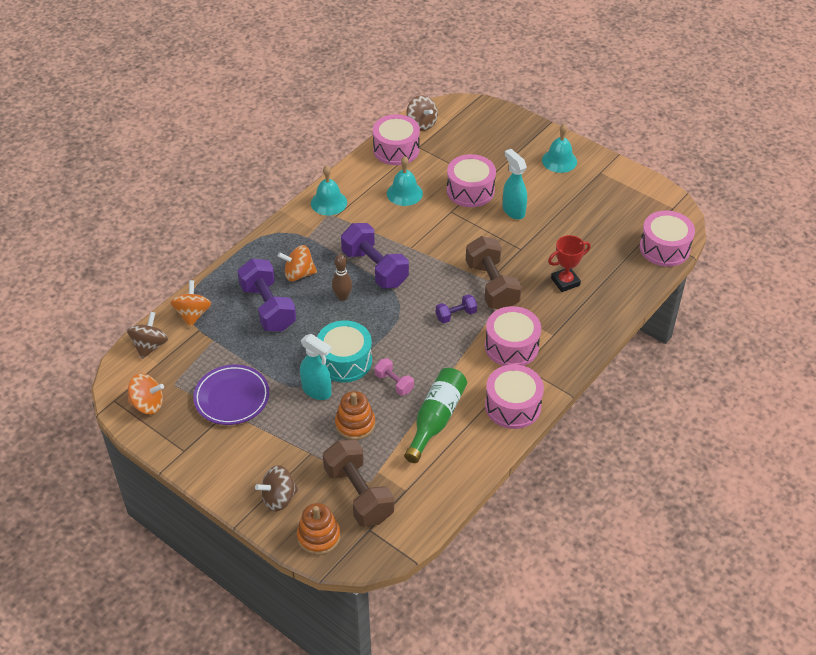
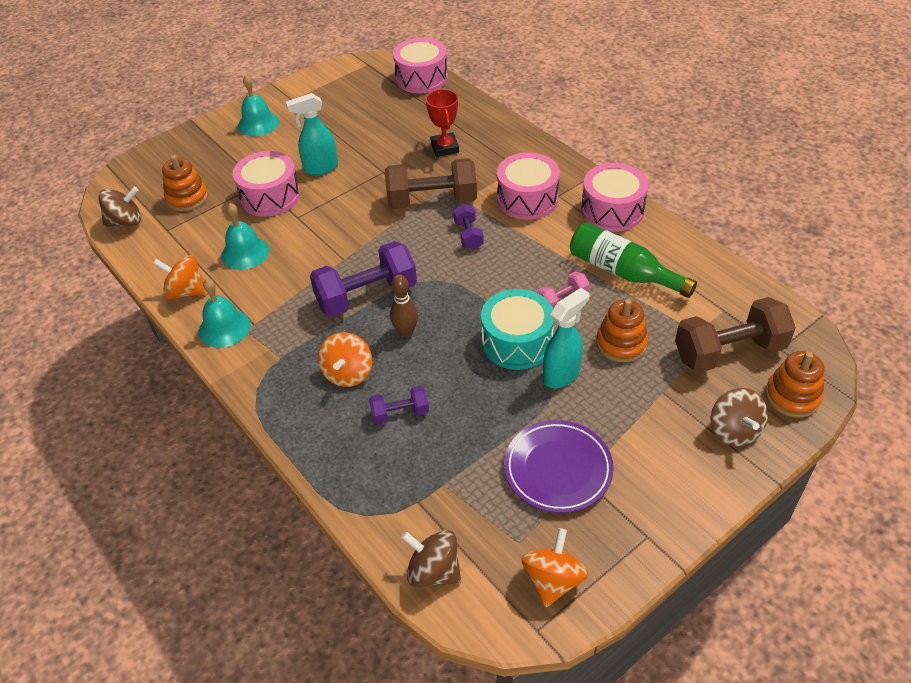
camera: 75 degrees left, 0 degrees up
(193, 314) = (384, 507): orange spinning top -> orange spinning top (186, 291)
(268, 307) = (400, 413): purple dumbbell -> purple dumbbell, size x0.51
(396, 149) = (159, 250): pink drum -> none
(456, 147) = (187, 198): none -> orange stacking toy

